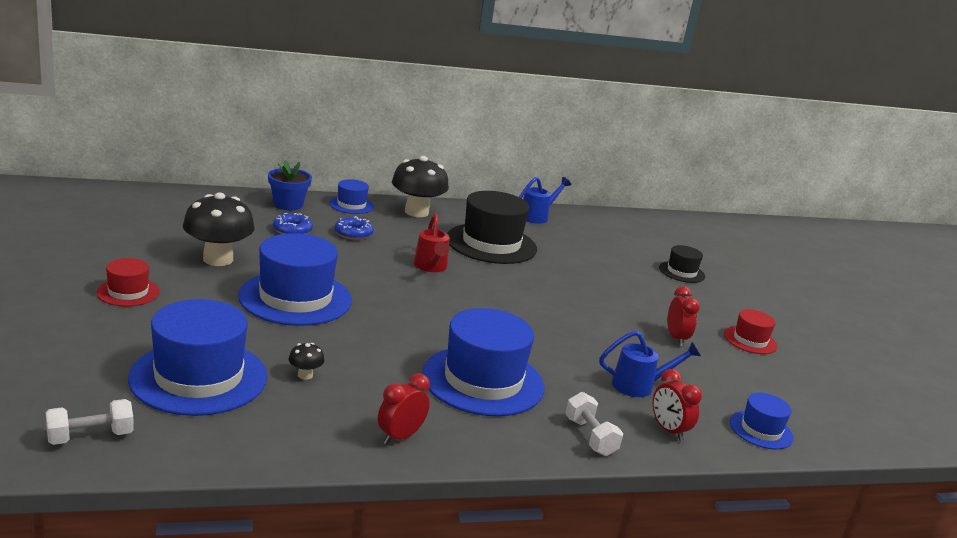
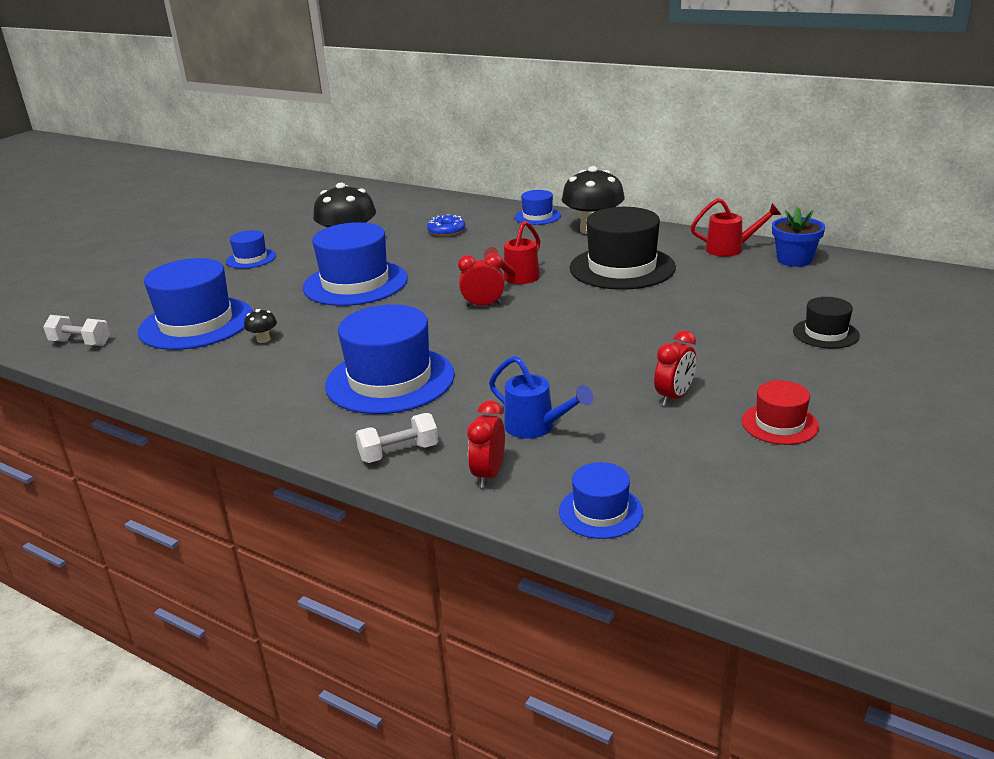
camera: 50 degrees right, 5 degrees up
(128, 292) = (251, 259): red hat -> blue hat
(288, 204) = (479, 210): blue flower pot -> blue flower pot (794, 260)
(353, 233) = (495, 240): blue donut -> none
(400, 437) = (249, 401): red clock -> red clock (483, 305)
(537, 216) = (730, 249): blue watering can -> red watering can
(590, 437) = (399, 453): white dumbbell -> white dumbbell turned 45 degrees clockwise

